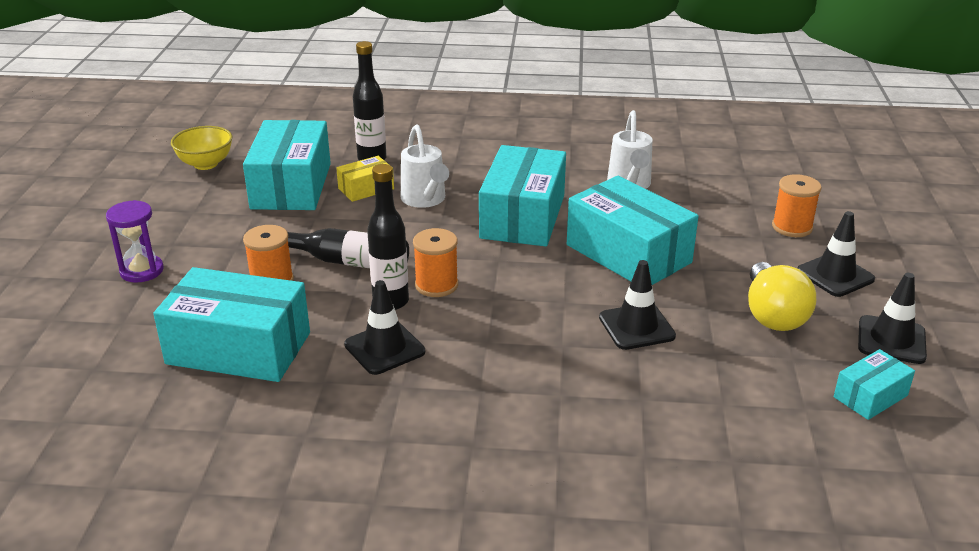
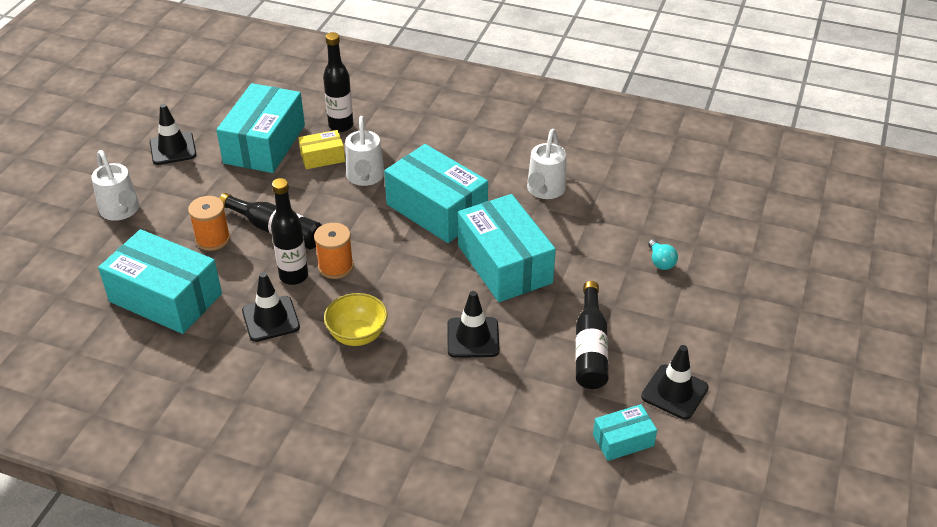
camera: 15 degrees right, 10 degrees up
(142, 271) = (121, 211): purple hourglass -> white watering can
(206, 164) = (206, 109): yellow bowl -> yellow bowl (357, 335)
(522, 217) = (436, 209): turquoise box -> turquoise box turned 75 degrees counterclockwise
(773, 315) = (590, 348): yellow light bulb -> black bottle
(792, 227) = (660, 262): orange spool -> turquoise light bulb
(835, 275) = (667, 319): black traffic cone -> black traffic cone (173, 149)

